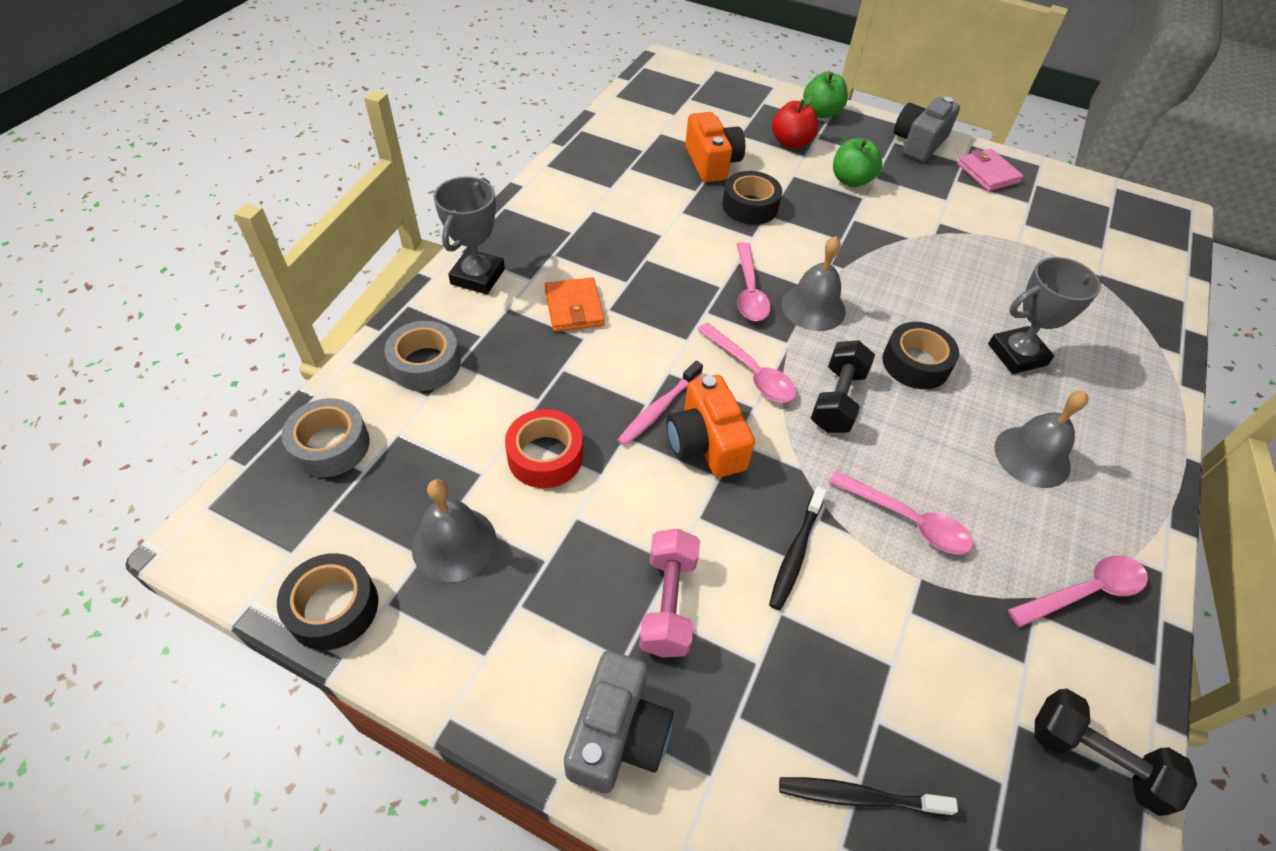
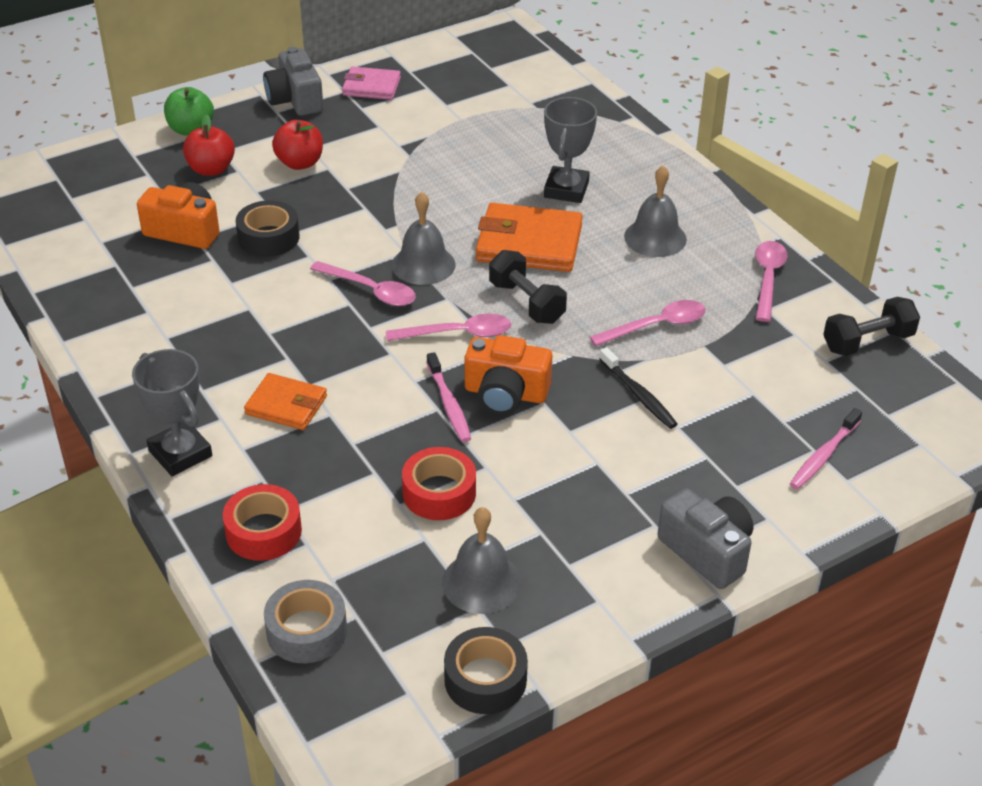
camera: 55 degrees left, 10 degrees down
(425, 364) = (263, 531): grey tape -> red tape
(667, 603) = (628, 481): pink dumbbell -> none
(851, 180) = (300, 163): green apple -> red apple
(858, 797) = (823, 456): black toothbrush -> pink toothbrush
(915, 363) = (529, 243): black tape -> orange wallet

